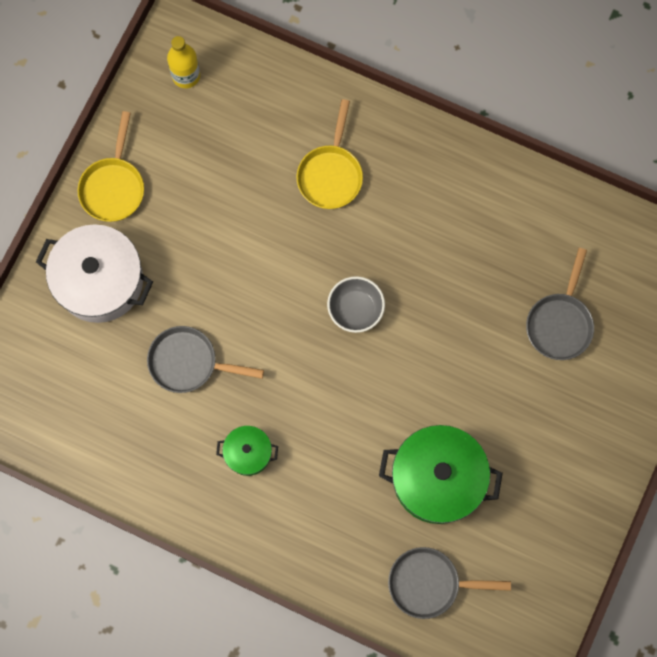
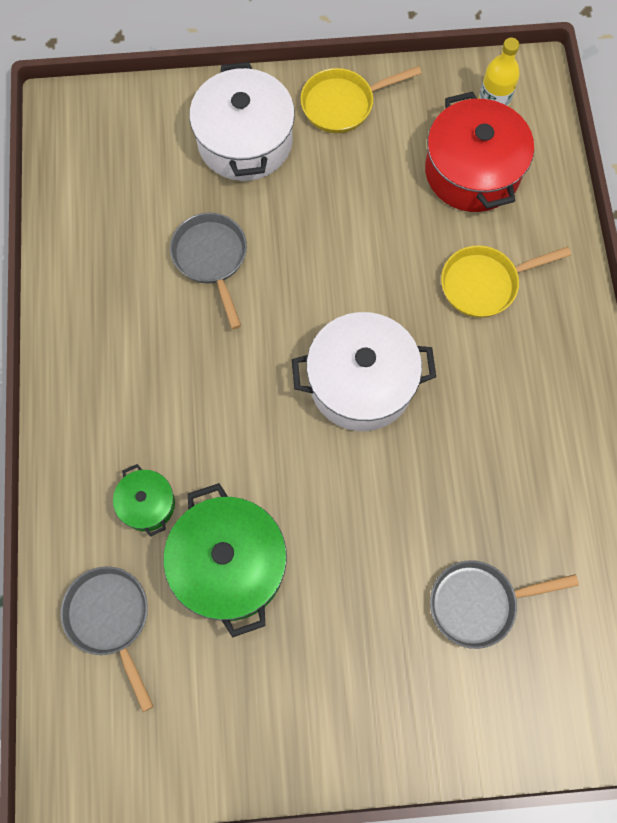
camera: 60 degrees right, 5 degrees down
(233, 126) = (472, 171): none -> red pot
(248, 453) = (152, 361): green pot -> green pot (147, 504)
(355, 309) = (361, 383): grey bowl -> white pot

